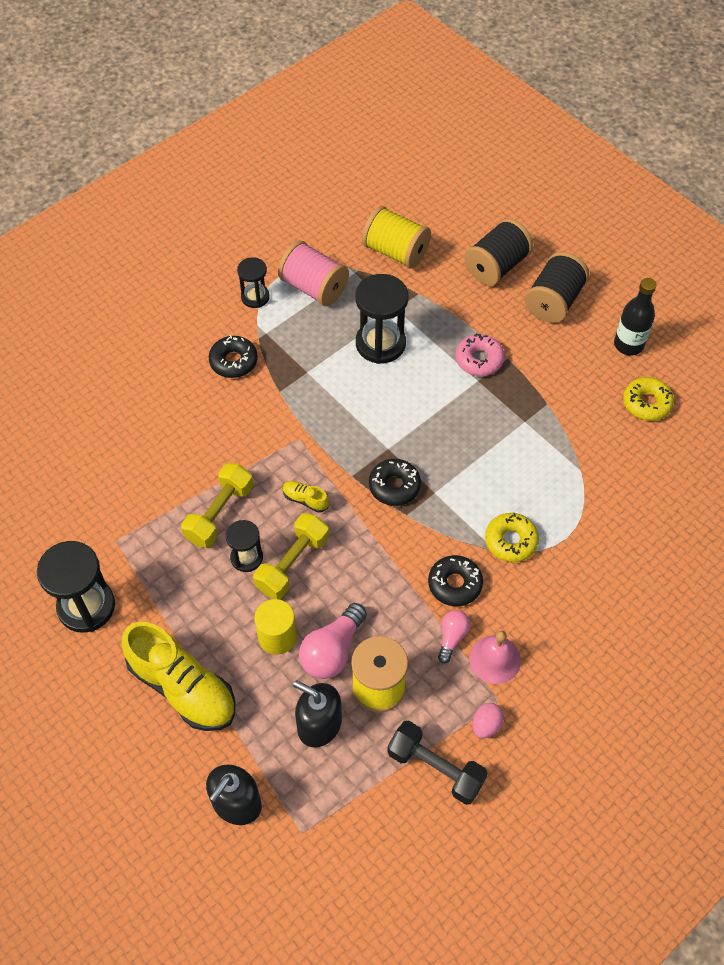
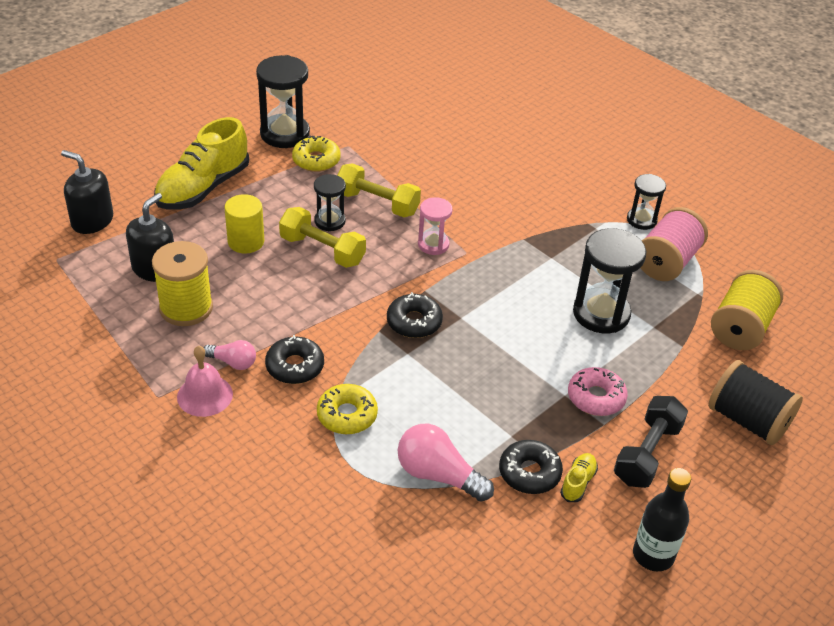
camera: 85 degrees right, 15 degrees down
(233, 361) = (555, 207): black donut -> black donut (529, 473)
(286, 466) = (433, 244): none -> pink hourglass
(305, 499) = (394, 258): yellow shoe -> yellow shoe (578, 483)
(332, 650) = (228, 277): pink light bulb -> pink light bulb (438, 475)
(435, 768) = (96, 346): black dumbbell -> black dumbbell (647, 454)
(486, 725) = (133, 385): pink egg -> none
(554, 301) = (706, 476): black spool -> none
(646, 403) = (558, 567): yellow donut -> yellow donut (316, 160)

